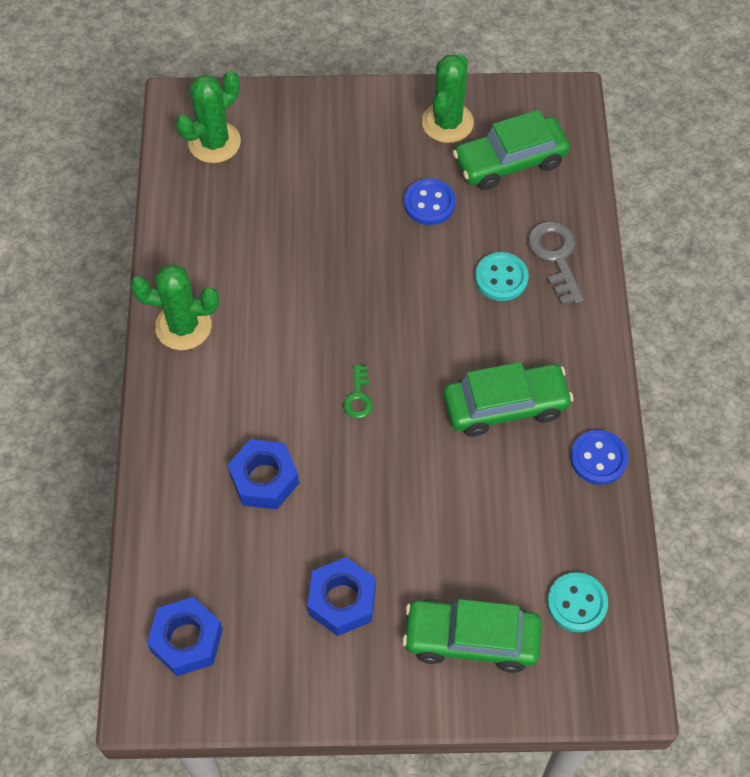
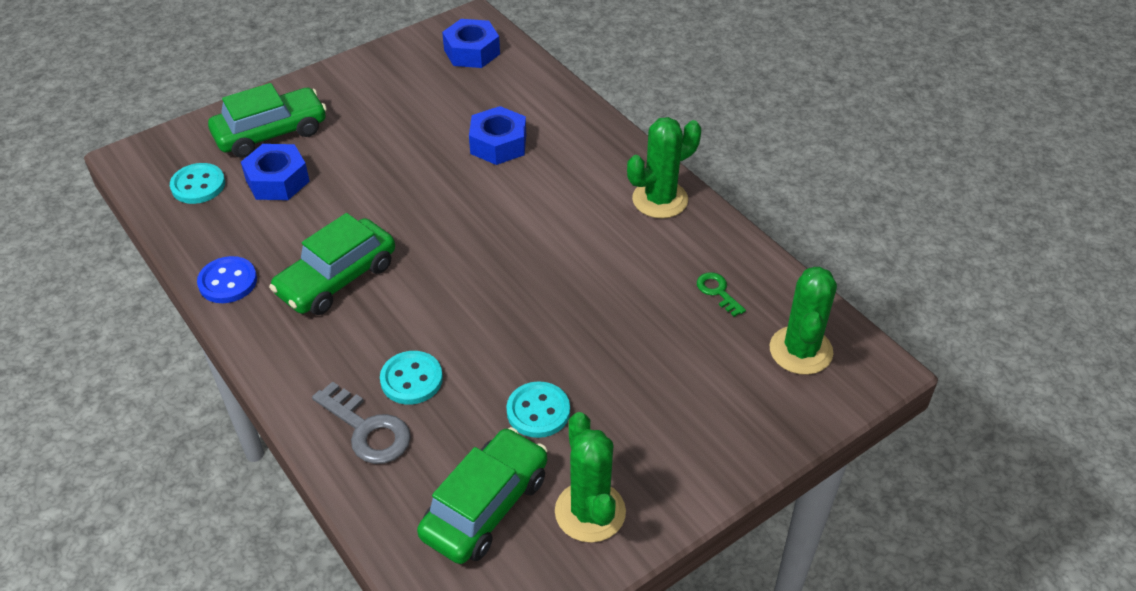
camera: 145 degrees right, 15 degrees down
(342, 601) = (382, 111): blue nut -> blue nut (277, 180)
(358, 397) = (471, 224): green key -> green key (717, 292)
(429, 203) = (538, 411): blue button -> turquoise button

